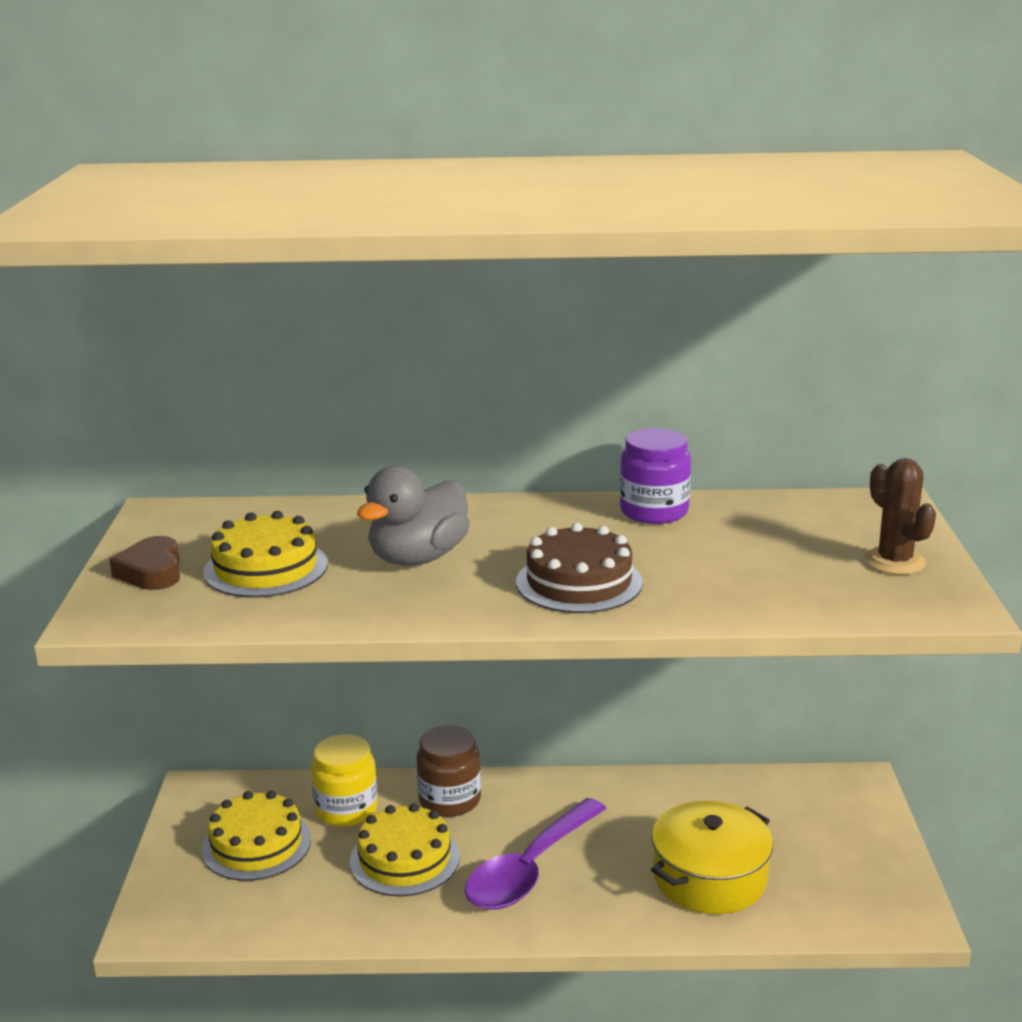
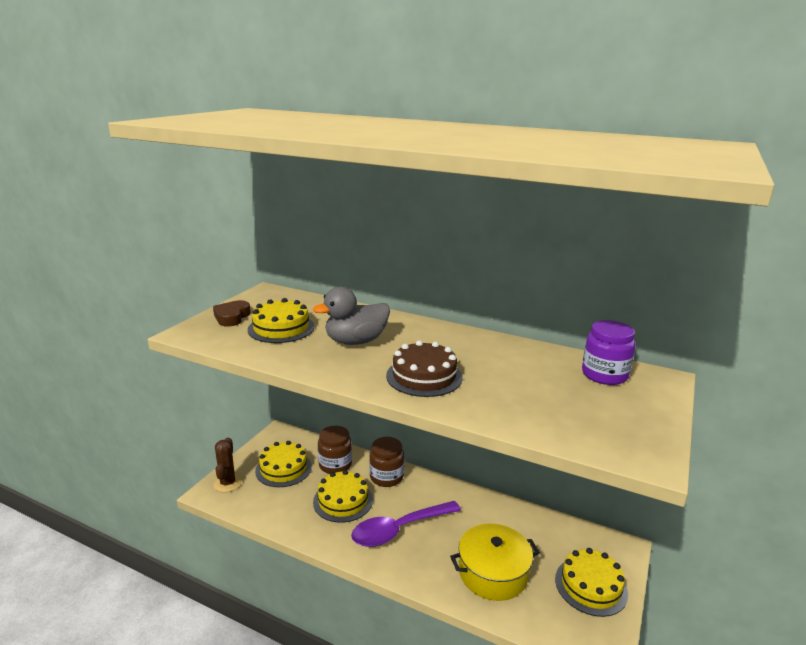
camera: 25 degrees right, 0 degrees up
(346, 809) = (335, 465): yellow jar -> brown jar
(654, 511) = (506, 347): purple jar -> purple jar (604, 375)
(848, 846) = (591, 586): none -> yellow cake
(894, 561) = (632, 416): brown cactus -> brown cactus (227, 483)

